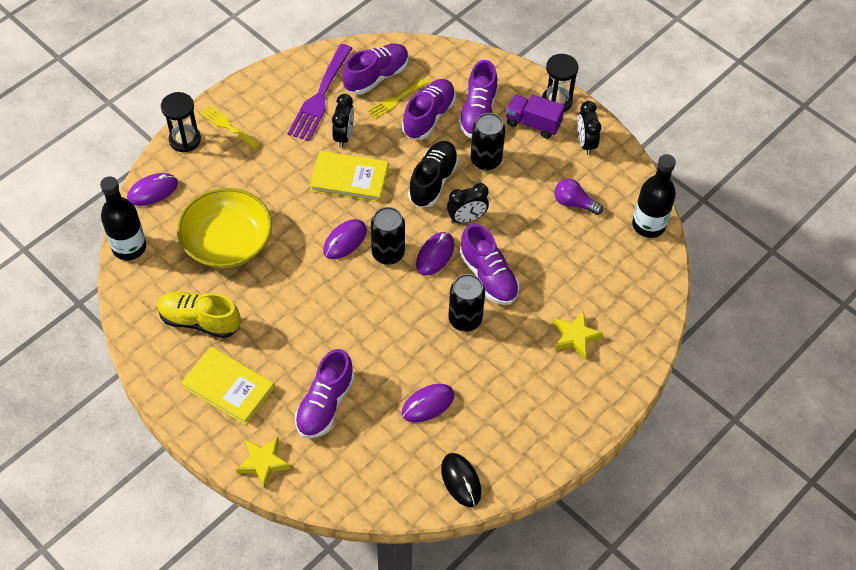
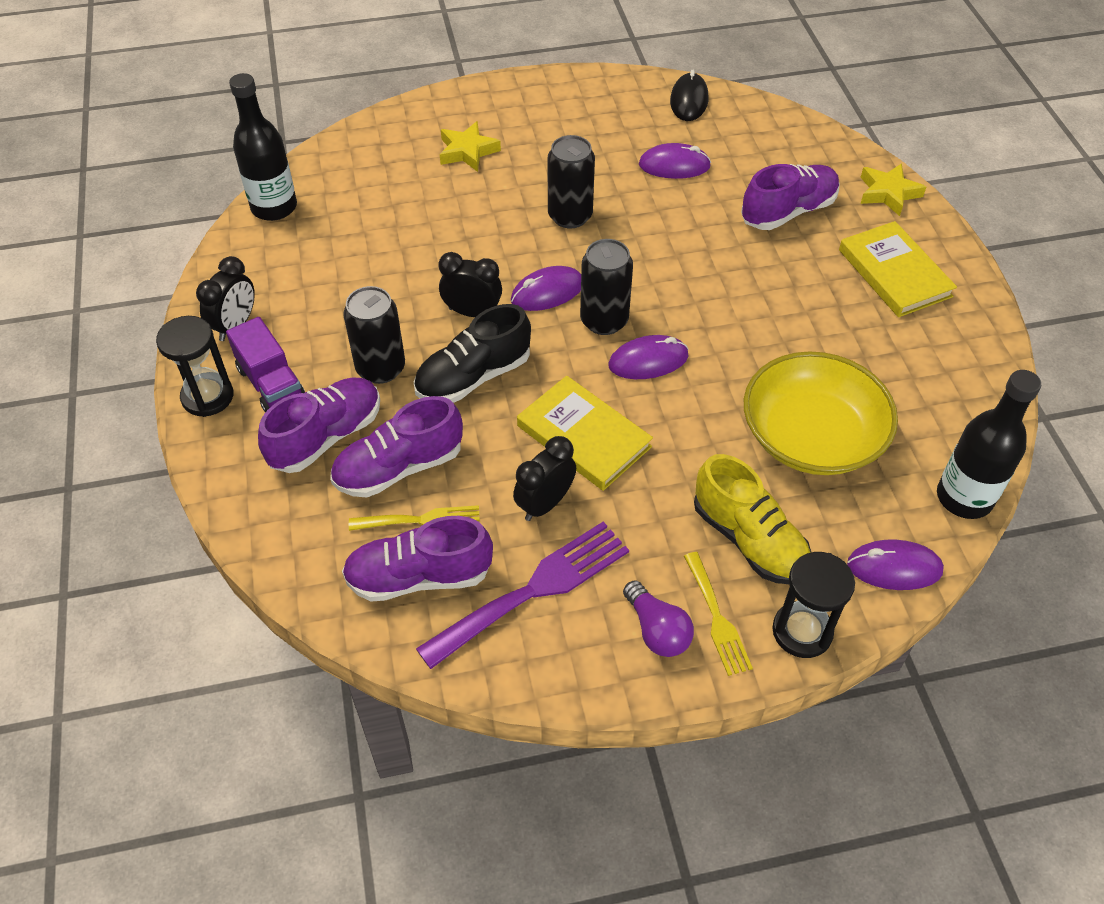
camera: 145 degrees left, 5 degrees down
(200, 321) = (898, 357): yellow shoe -> yellow shoe (749, 539)
(488, 276) = (505, 243): purple shoe -> none
(574, 203) = (328, 267): purple light bulb -> purple light bulb (657, 630)

